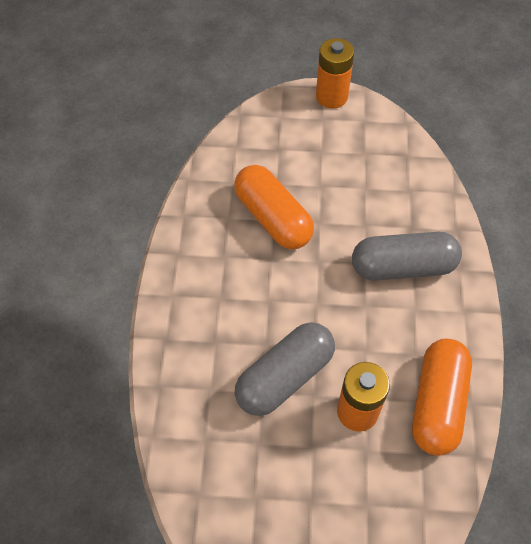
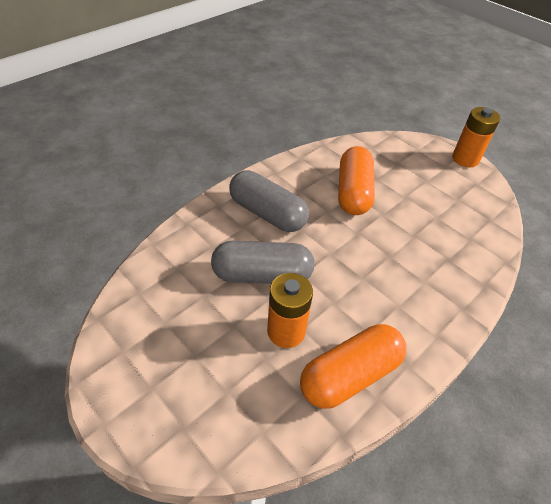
camera: 40 degrees right, 10 degrees down
(403, 267) = (416, 276): grey capsule -> grey capsule (267, 213)

